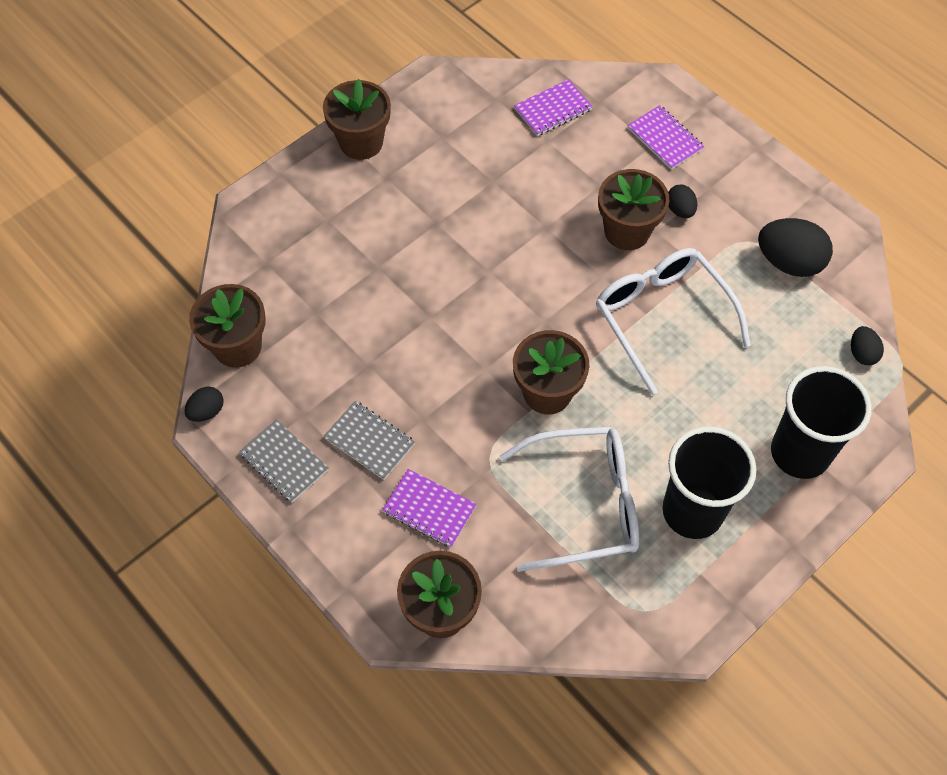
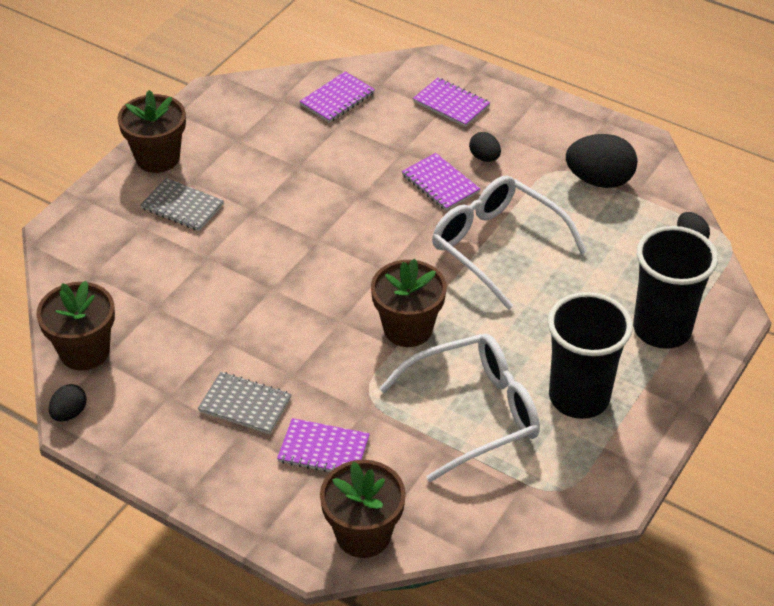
camera: 15 degrees left, 15 degrees down
(284, 462) = (163, 440): grey notebook -> grey notebook (182, 206)
(627, 231) = (440, 184): brown flower pot -> purple notebook

